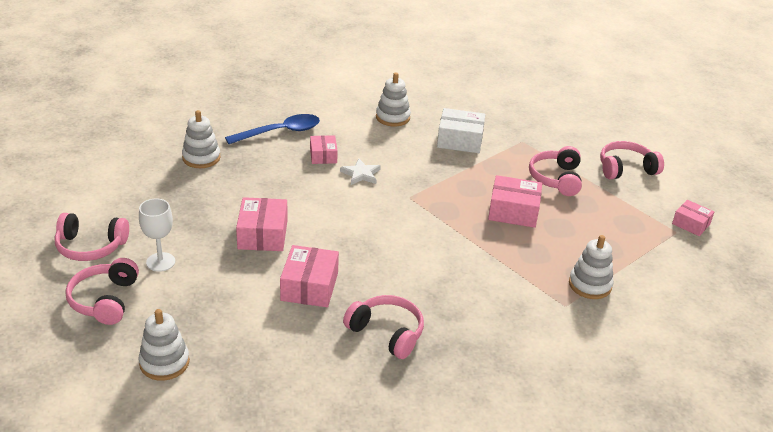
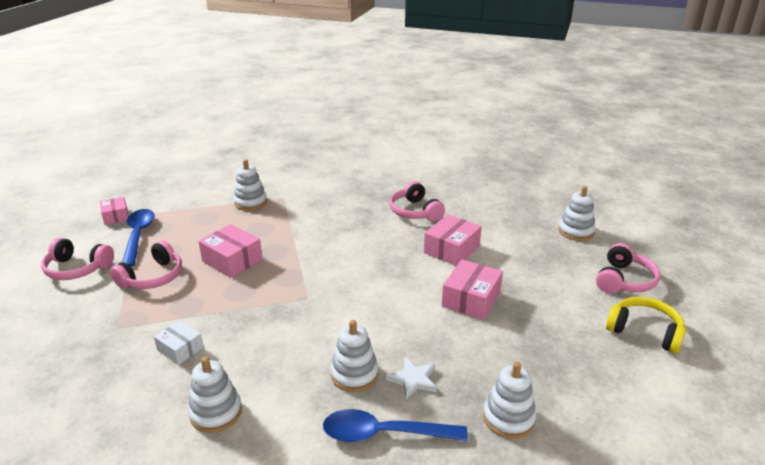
camera: 150 degrees left, 5 degrees down
(90, 246) = (644, 331): pink headphones -> yellow headphones
(160, 262) = (574, 299): white goblet -> none
(323, 156) = (354, 374): pink box -> white stacking toy
(361, 174) = (332, 336): white star -> white star (413, 380)
(460, 140) = (180, 349): white box -> white box, size x0.63
(632, 210) = (138, 236): none -> blue spoon

